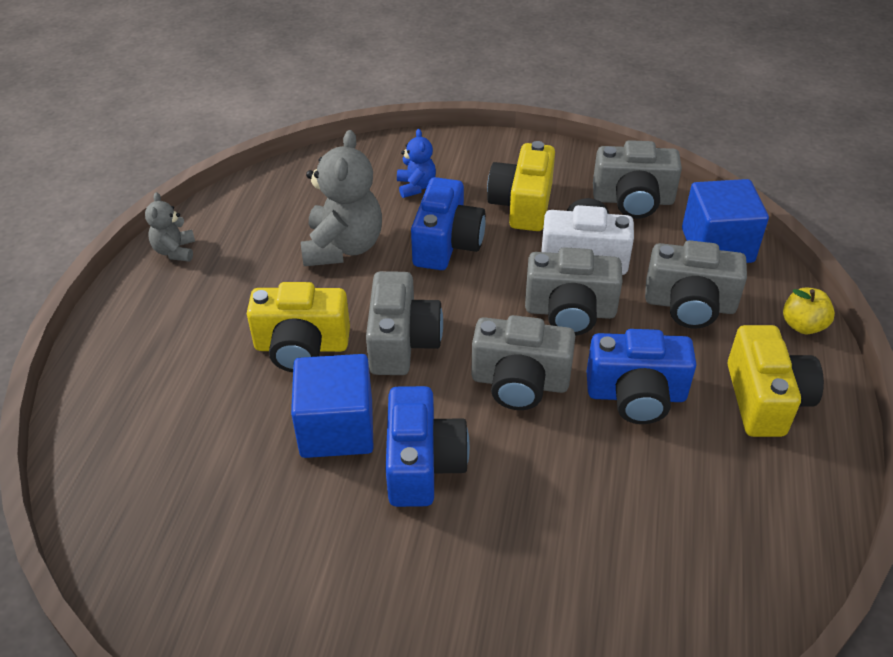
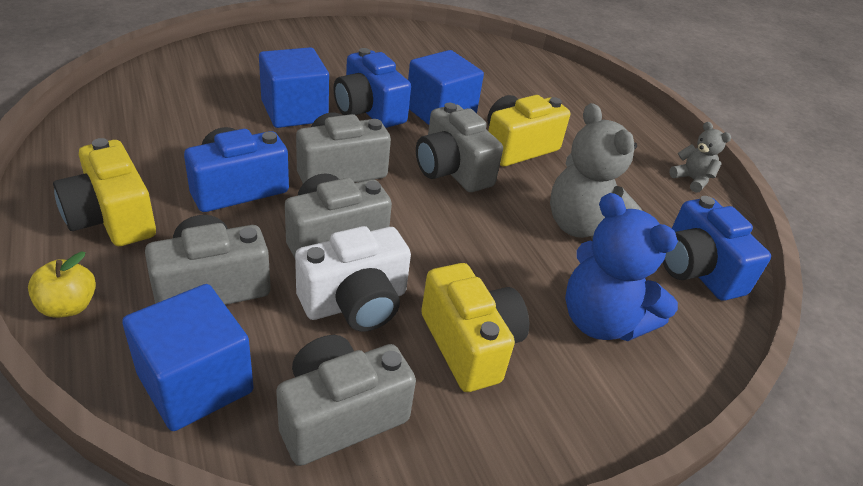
camera: 140 degrees right, 5 degrees down
(416, 186) = (601, 321): blue teddy bear -> blue teddy bear, size x1.92
(447, 244) = (501, 264): blue camera -> blue camera (697, 270)
(519, 495) = (294, 111): none -> blue cube

